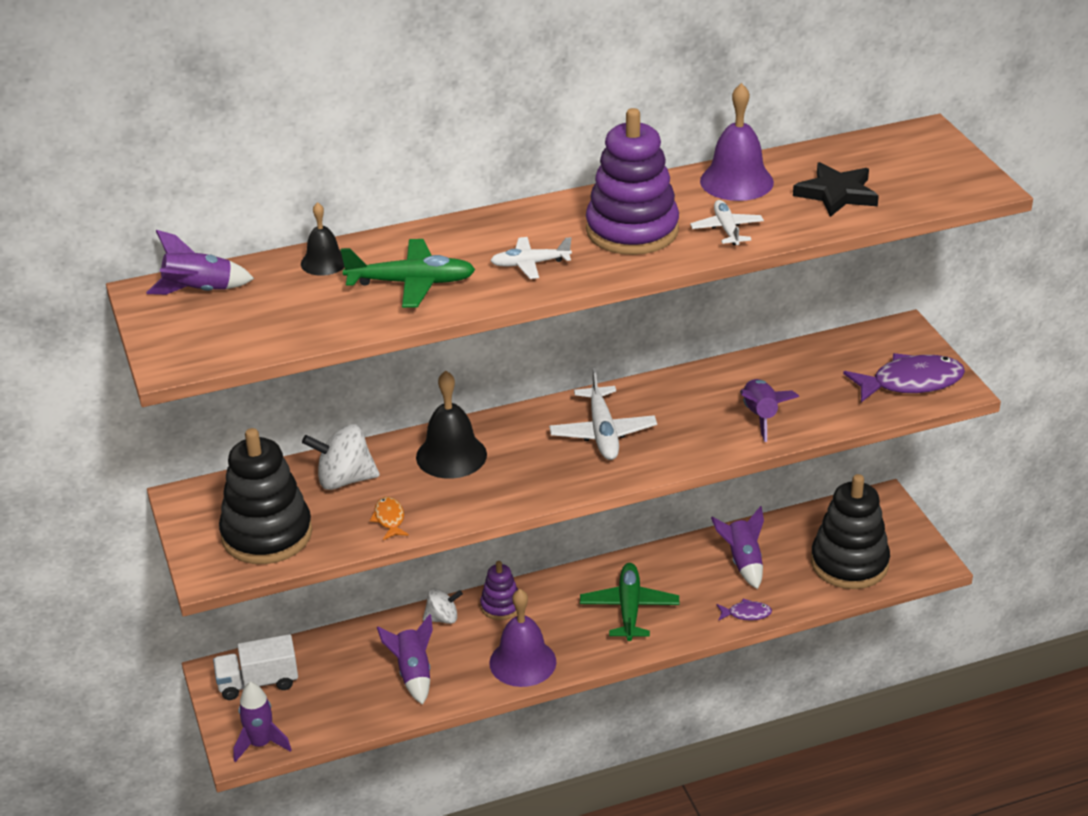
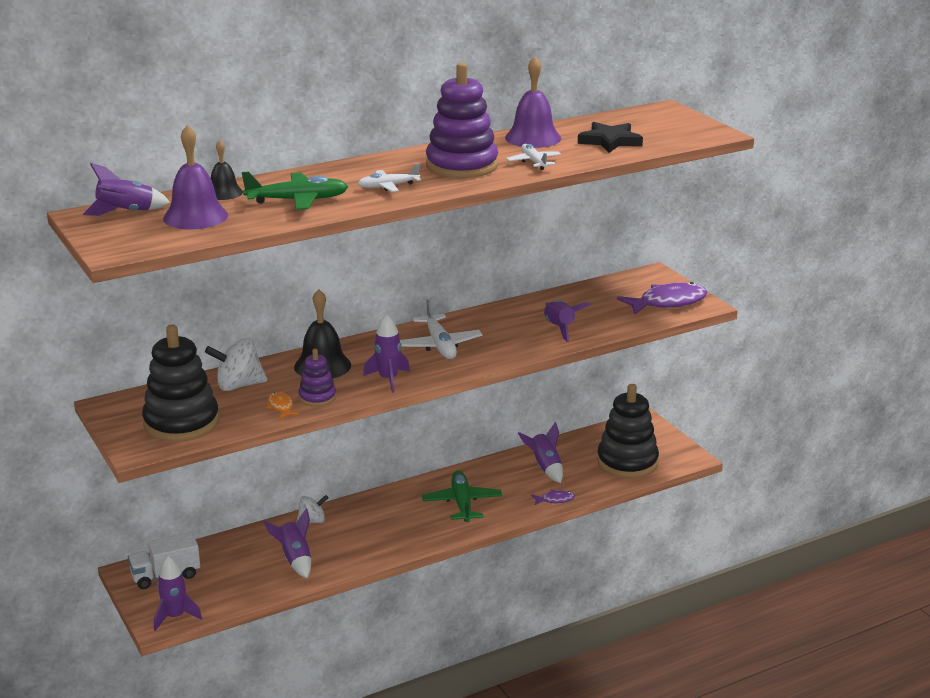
camera: 10 degrees left, 10 degrees down
(501, 606) = (358, 509): purple stacking toy -> purple stacking toy (317, 397)
(522, 662) = (383, 544): purple bell -> purple bell (195, 216)
(528, 485) = (388, 379): none -> purple rocket

